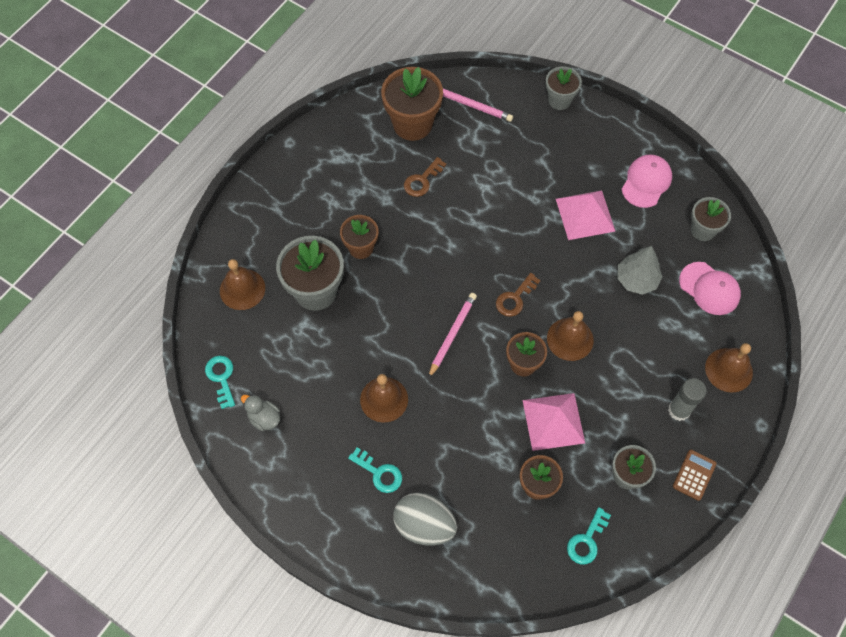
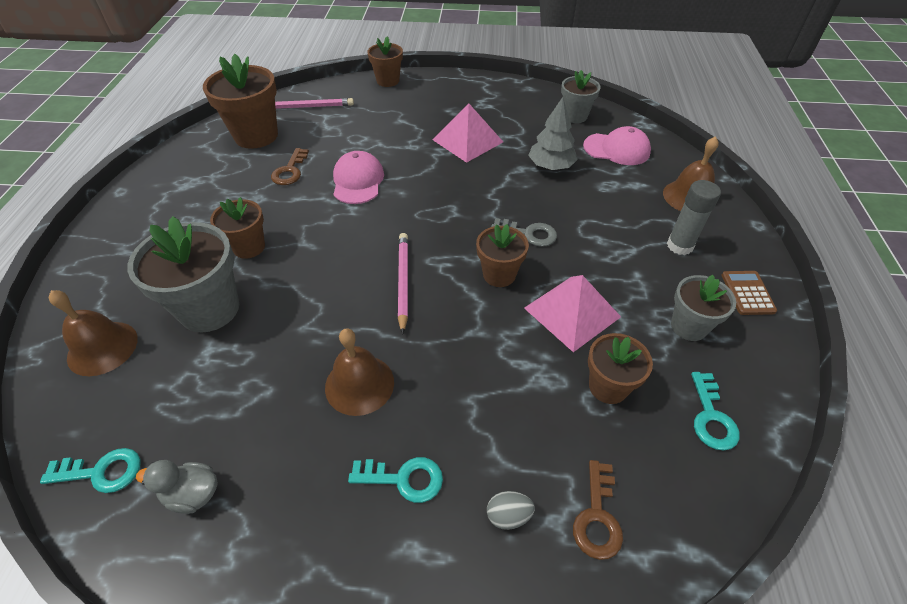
camera: 30 degrees left, 15 degrees down
(221, 378) = (101, 471): turquoise key -> turquoise key turned 135 degrees clockwise
(424, 525) = (508, 515): grey egg -> grey egg, size x0.45
(515, 298) = (449, 224): brown key -> brown key (597, 517)
(559, 100) = (388, 81): grey flower pot -> brown flower pot
(570, 339) = (529, 233): brown bell -> grey key
(646, 182) = (502, 104): pink cap -> pink cap (358, 181)

